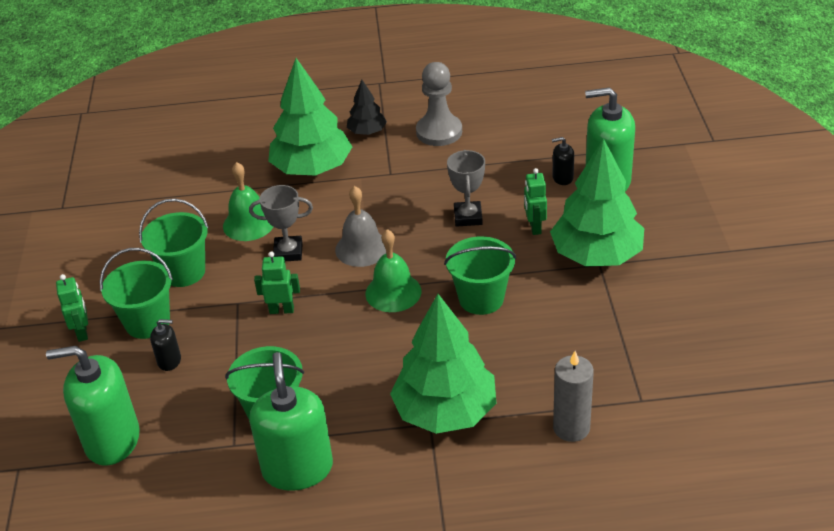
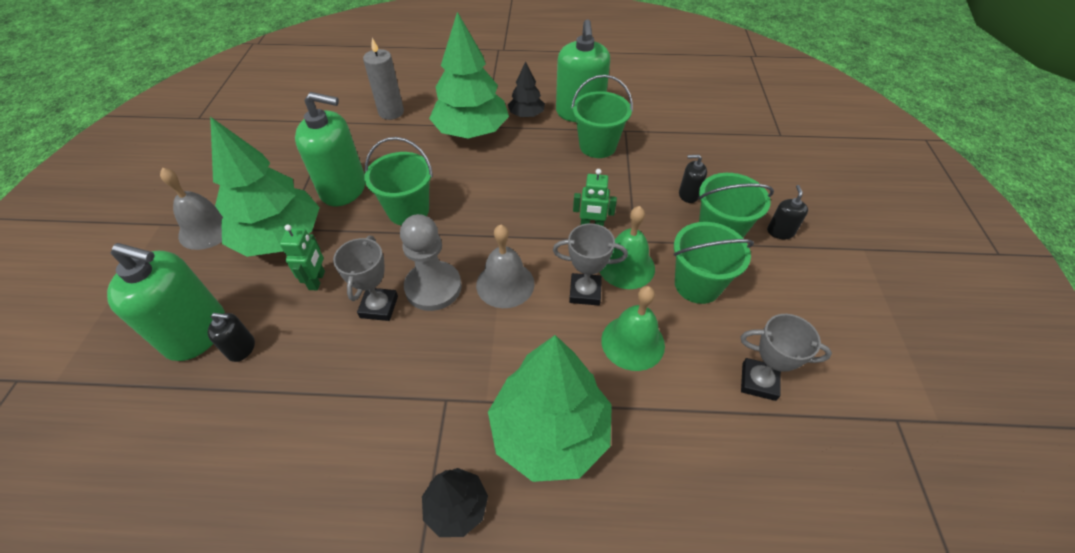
camera: 175 degrees left, 10 degrees up
(82, 332) = (780, 232): green robot -> black soap dispenser
(112, 440) = (717, 143): green soap dispenser -> green soap dispenser (343, 188)
(154, 214) = (758, 381): none -> grey trophy
(375, 452) = (526, 115): none -> black tree
(393, 292) = (485, 228): green bell -> green bell (626, 266)
(439, 132) = (349, 481): grey pawn -> grey pawn (433, 287)
(677, 252) = (207, 229): none -> grey bell

